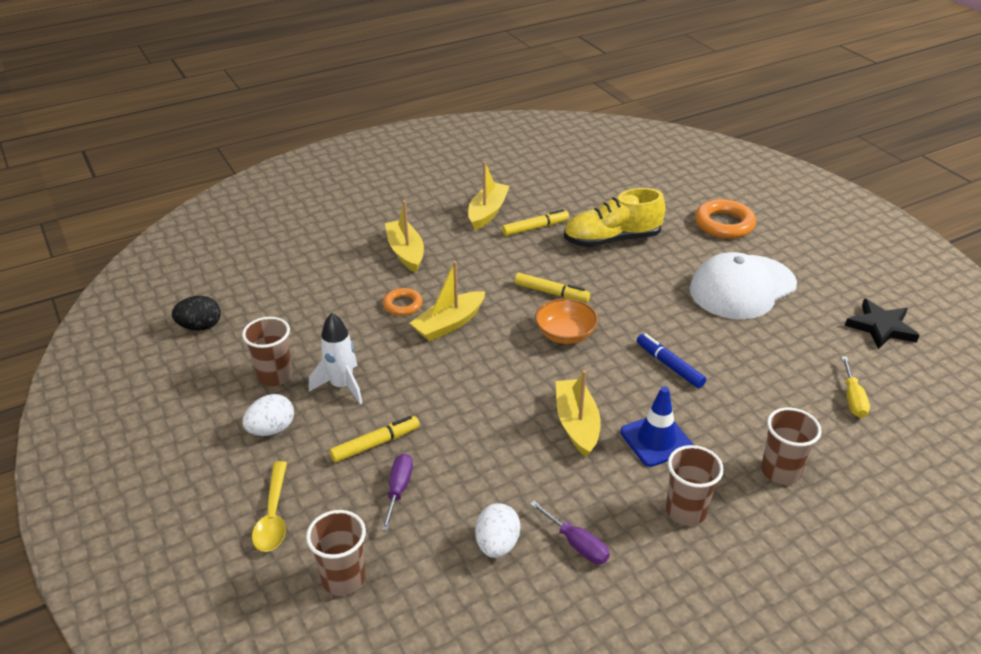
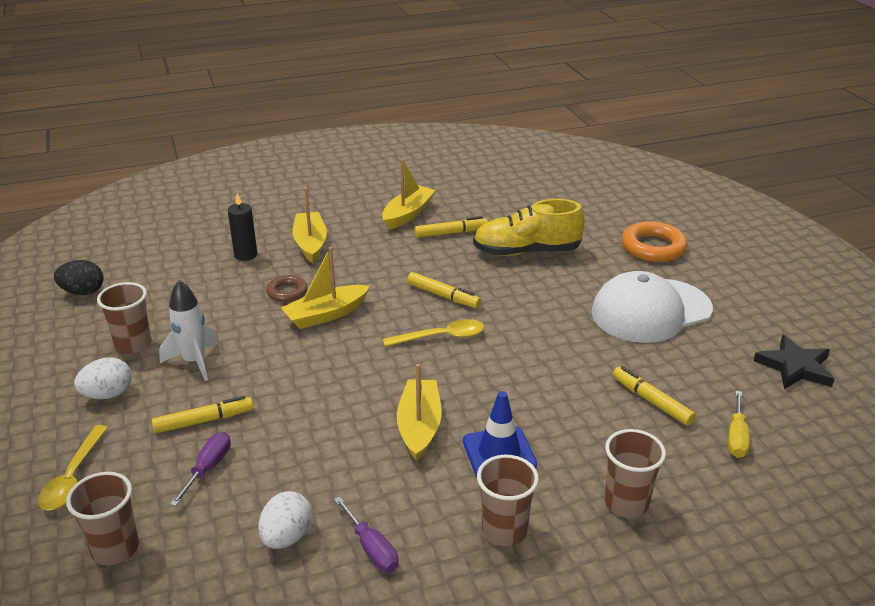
camera: 10 degrees right, 5 degrees down
(347, 270) = (245, 255): none -> black candle
(403, 305) = (287, 292): orange ring -> brown ring
(565, 334) = (442, 337): orange bowl -> yellow spoon
(669, 365) = (542, 380): blue marker -> none
(771, 374) = (651, 401): none -> yellow marker

